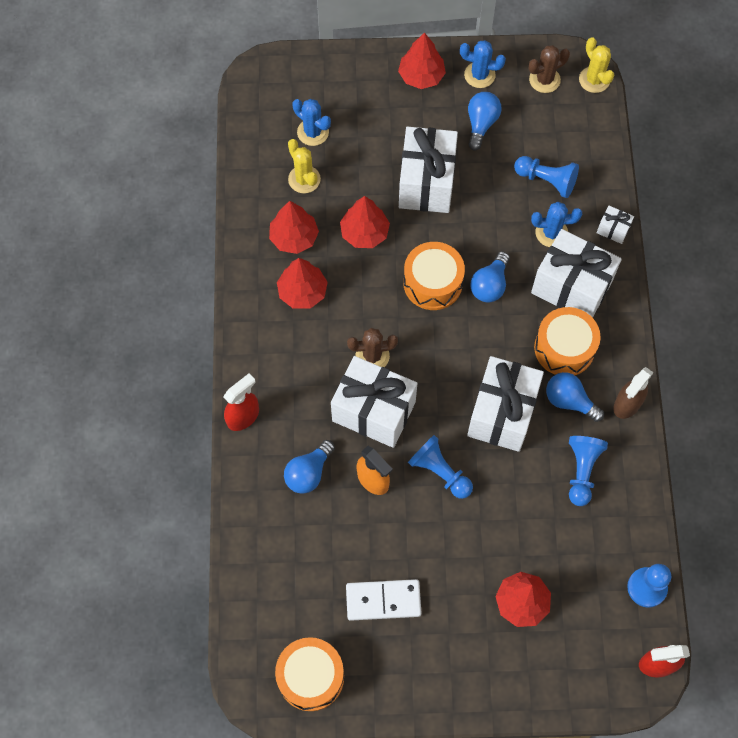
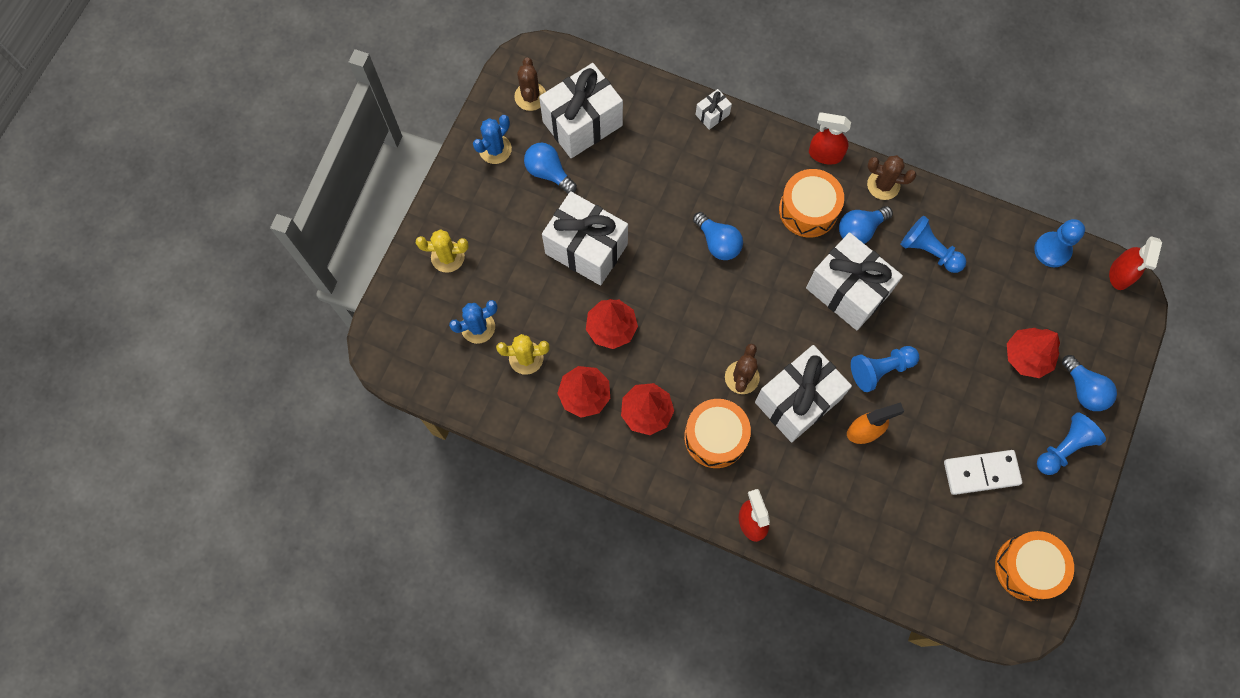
camera: 65 degrees left, 5 degrees up
(308, 473) = (833, 486): blue light bulb -> blue light bulb (1084, 389)
(383, 601) = (981, 473): white domino -> white domino turned 60 degrees clockwise
(421, 76) = (468, 201): red tree -> none
(432, 283) = (692, 291): orange drum -> orange drum (715, 437)
(546, 180) = (636, 145): blue pawn -> blue pawn (1064, 448)
(551, 233) = (691, 166): blue cactus -> none
(571, 287) = (752, 175): white gift -> white gift (582, 123)
(594, 80) = (553, 55): yellow cactus -> yellow cactus (447, 257)
(627, 404) = (883, 185): brown spray bottle -> brown cactus
(629, 341) = (825, 154): none -> red spray bottle

